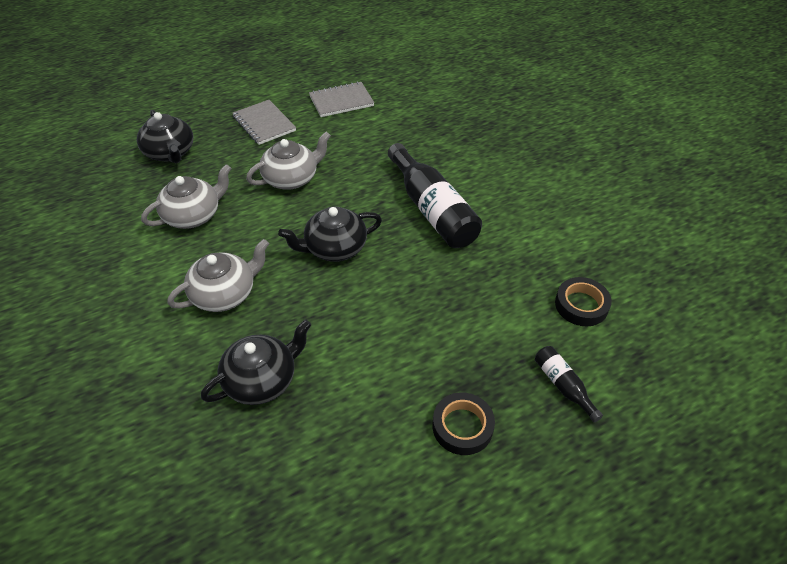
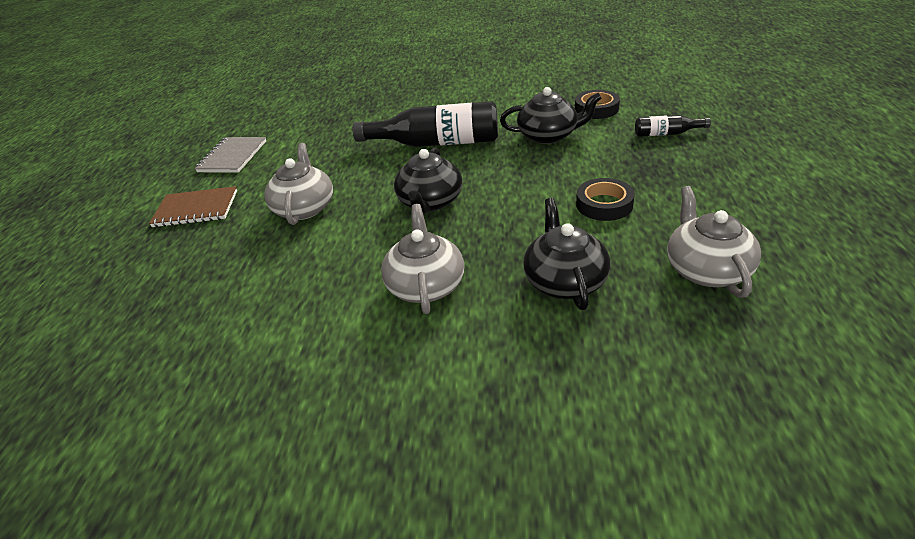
camera: 55 degrees left, 10 degrees down
(170, 153) = (144, 288): black teapot -> black teapot (549, 136)
(193, 215) = (278, 288): grey teapot -> grey teapot (706, 269)
(264, 123) = (196, 209): grey notebook -> brown notebook
(462, 426) = (682, 183): black tape -> black tape (604, 204)

